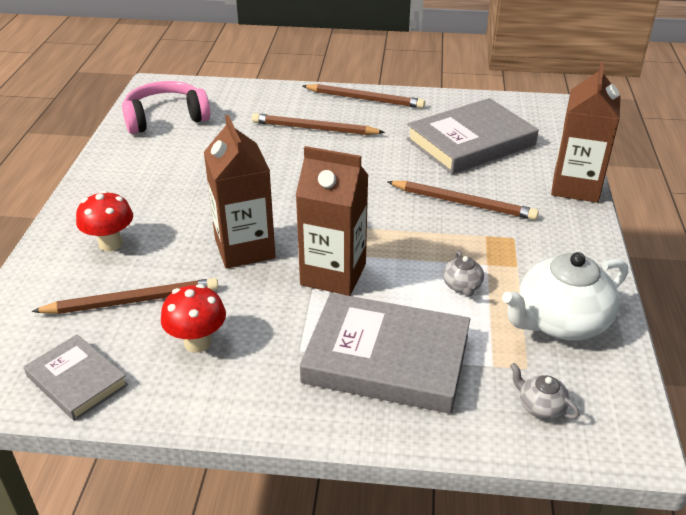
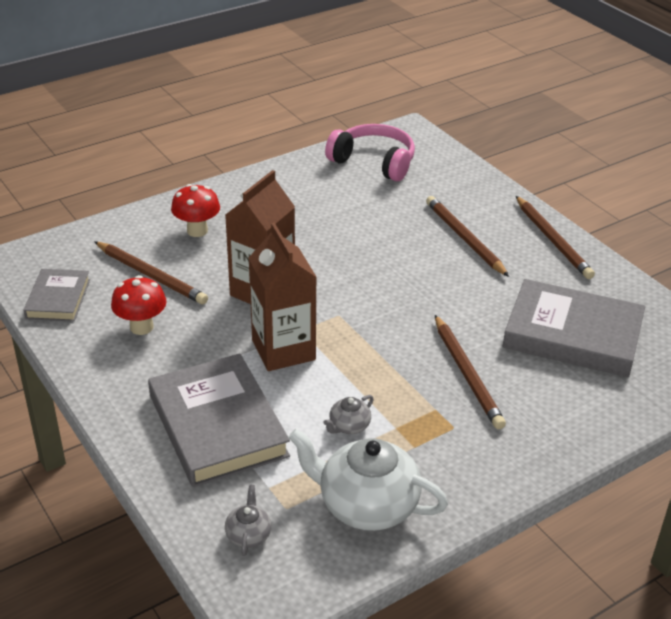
camera: 50 degrees right, 0 degrees up
(575, 187) = (590, 434): brown carton -> none

